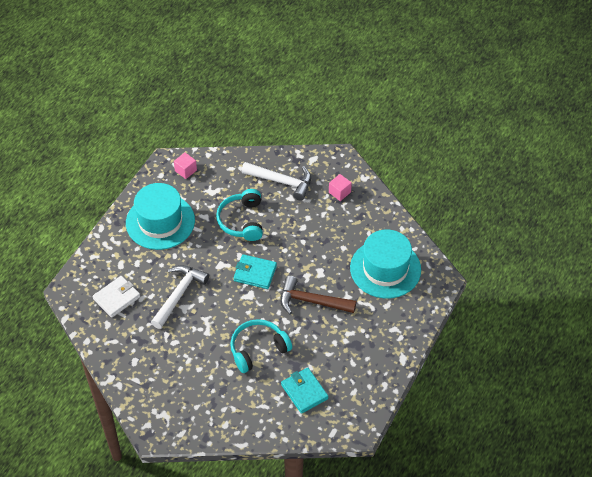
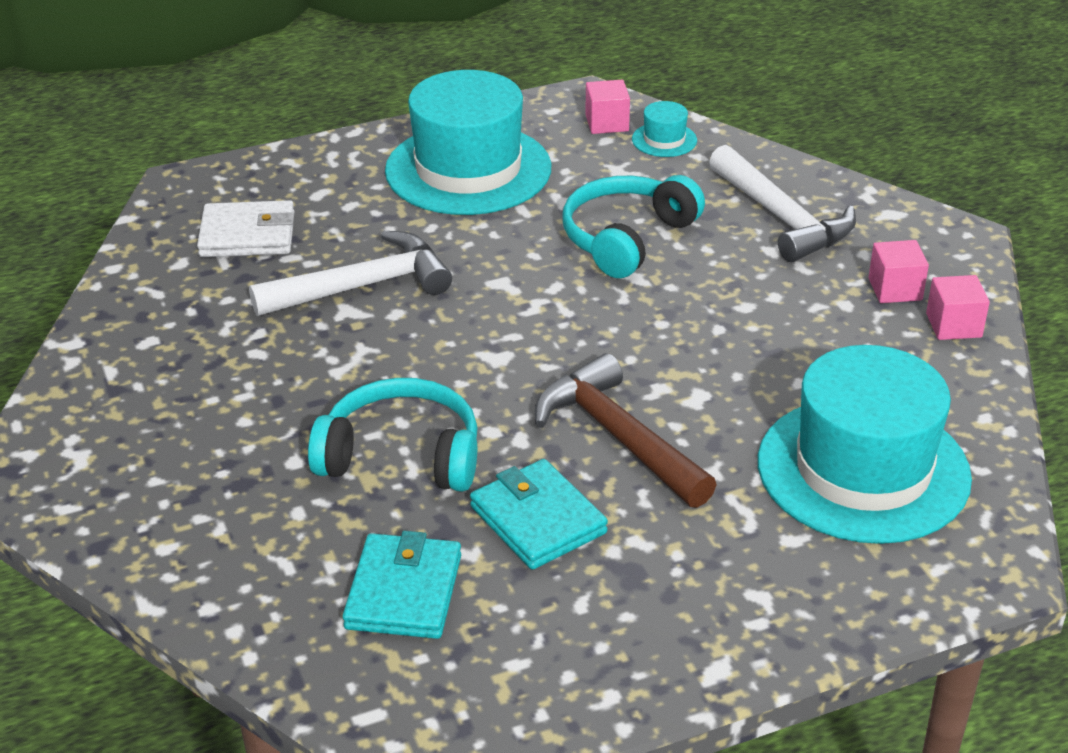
camera: 40 degrees right, 15 degrees down
(212, 167) = (664, 140): none -> turquoise hat
(255, 273) = (553, 329): turquoise wallet -> turquoise wallet (538, 520)
(367, 197) = (953, 325): none -> pink cube

